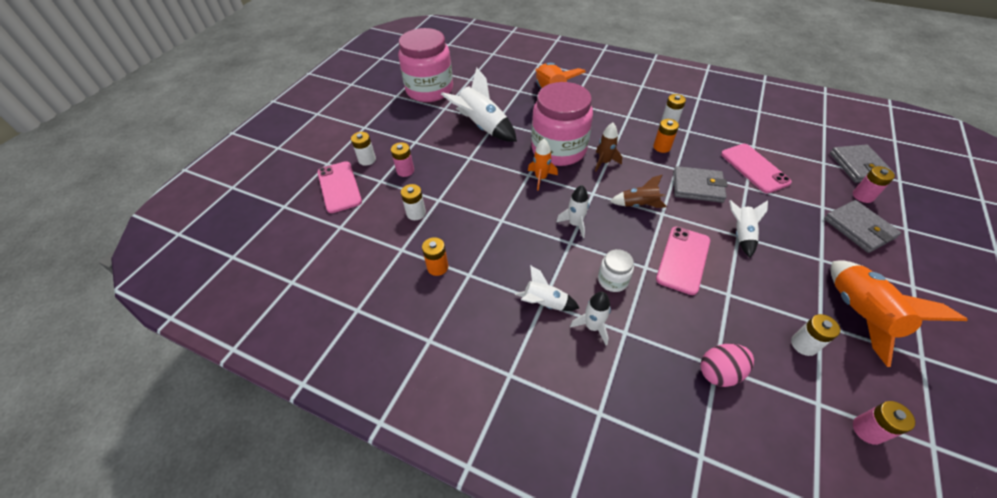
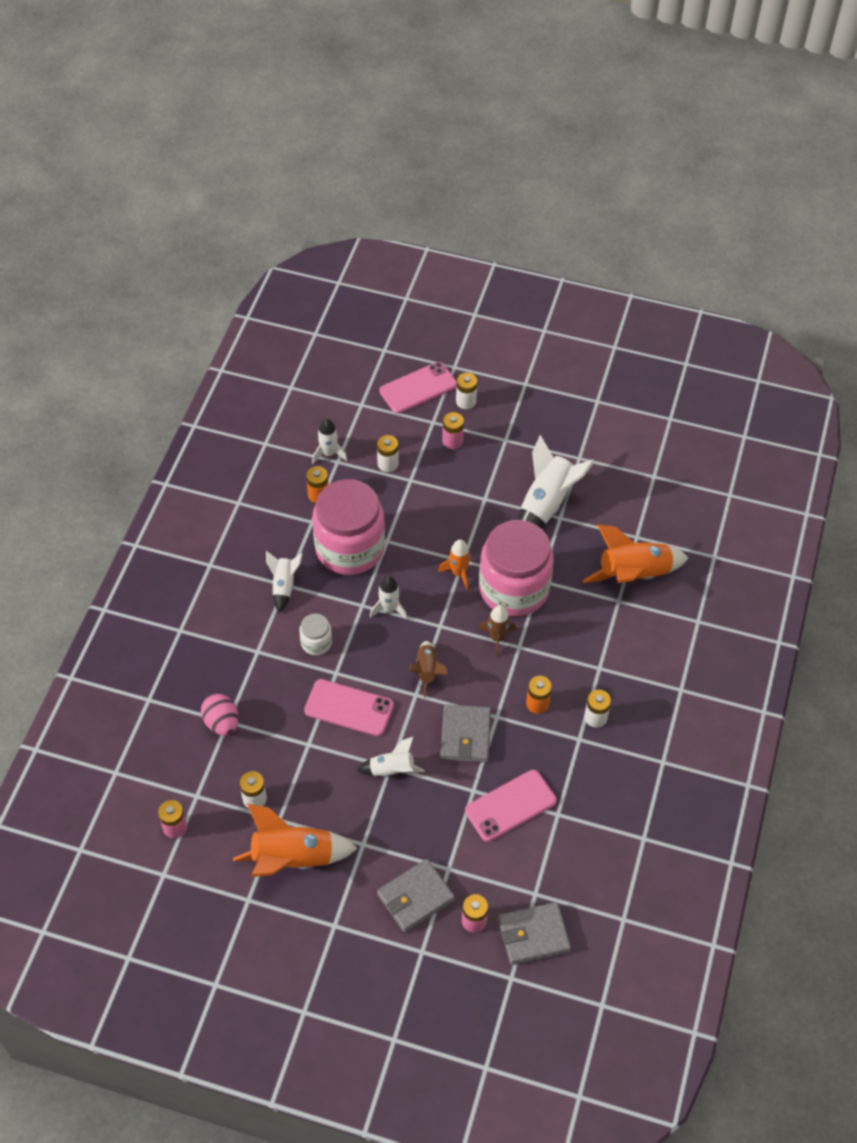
camera: 80 degrees right, 5 degrees up
(429, 90) = (617, 434): pink jar -> pink jar (350, 548)
(592, 326) = (261, 625): white rocket -> white rocket (329, 453)

